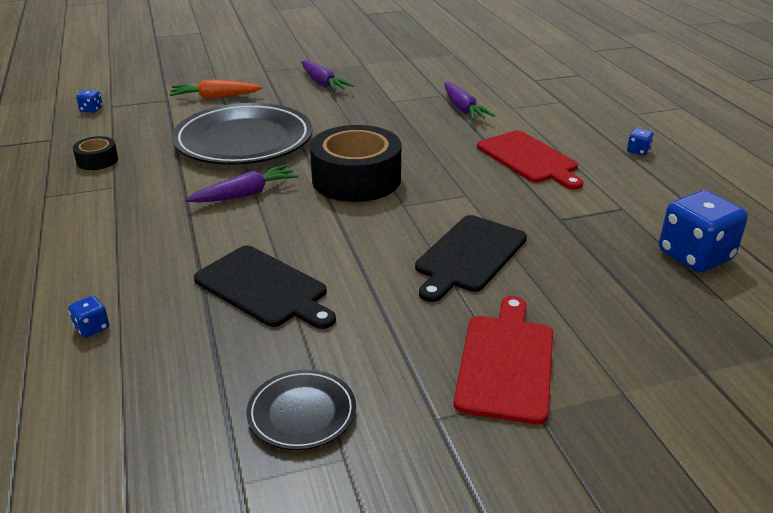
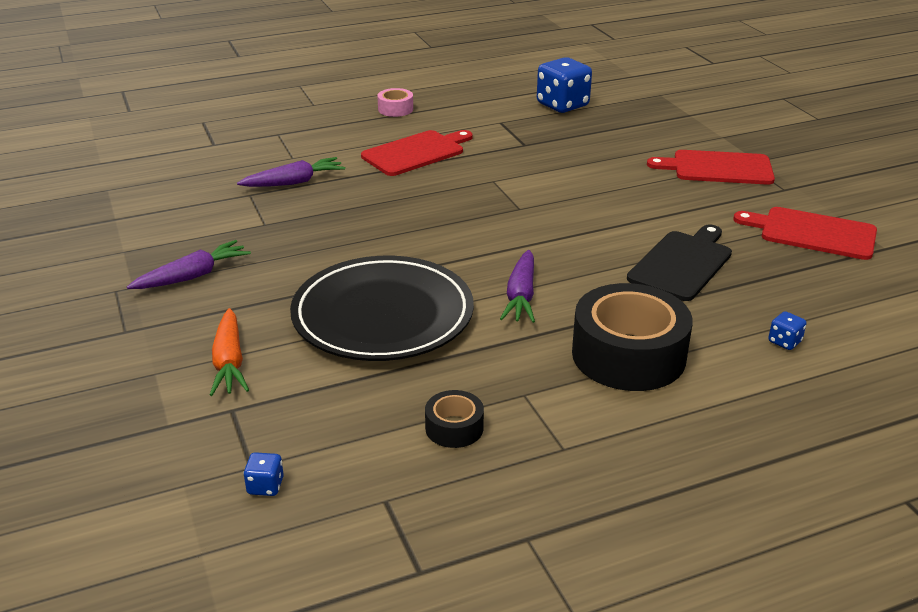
camera: 95 degrees left, 0 degrees up
(245, 194) = (521, 295): purple carrot -> purple carrot turned 135 degrees counterclockwise
(302, 413) = (812, 233): black plate -> red cutting board
(356, 179) = (473, 234): black tape -> black tape (628, 355)
(469, 256) = (594, 179): black cutting board -> none
(638, 151) = (395, 109): blue dice -> pink tape

